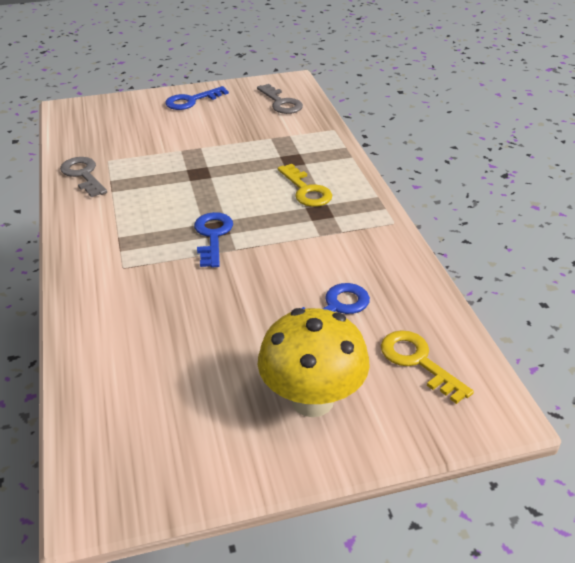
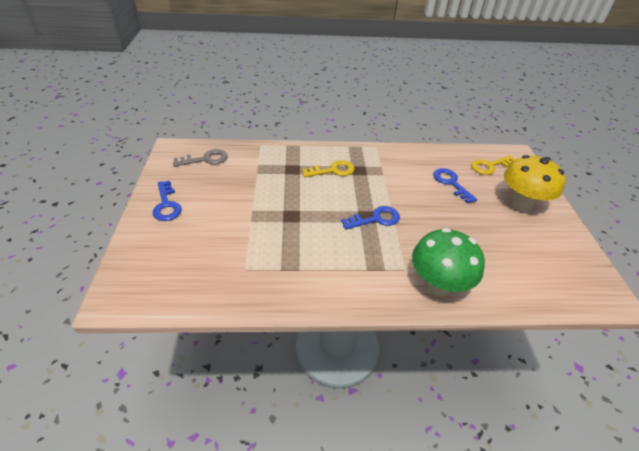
camera: 80 degrees left, 5 degrees up
(83, 175) = (264, 288): grey key -> none
(98, 296) = (437, 285): none -> green mushroom
(213, 236) = (375, 219): blue key -> blue key turned 150 degrees clockwise

